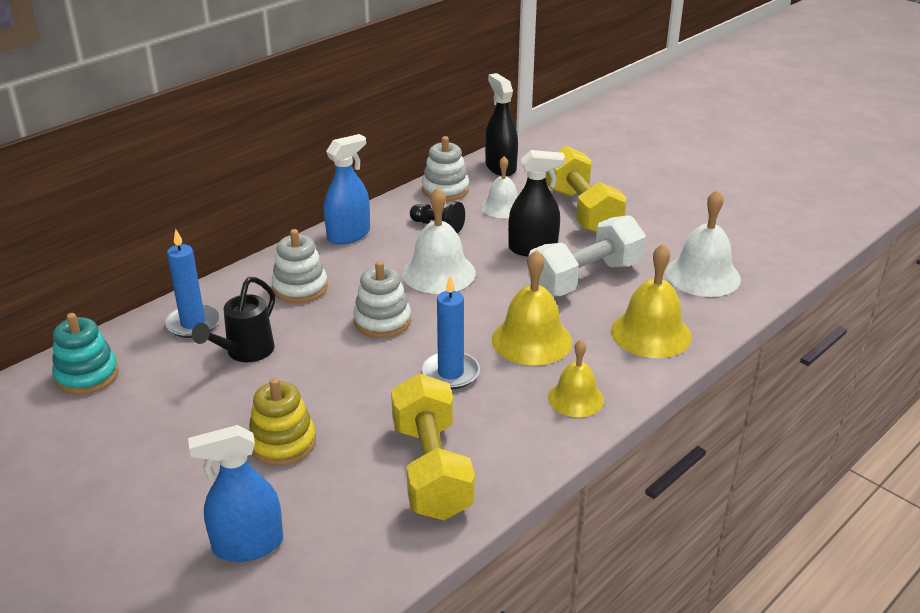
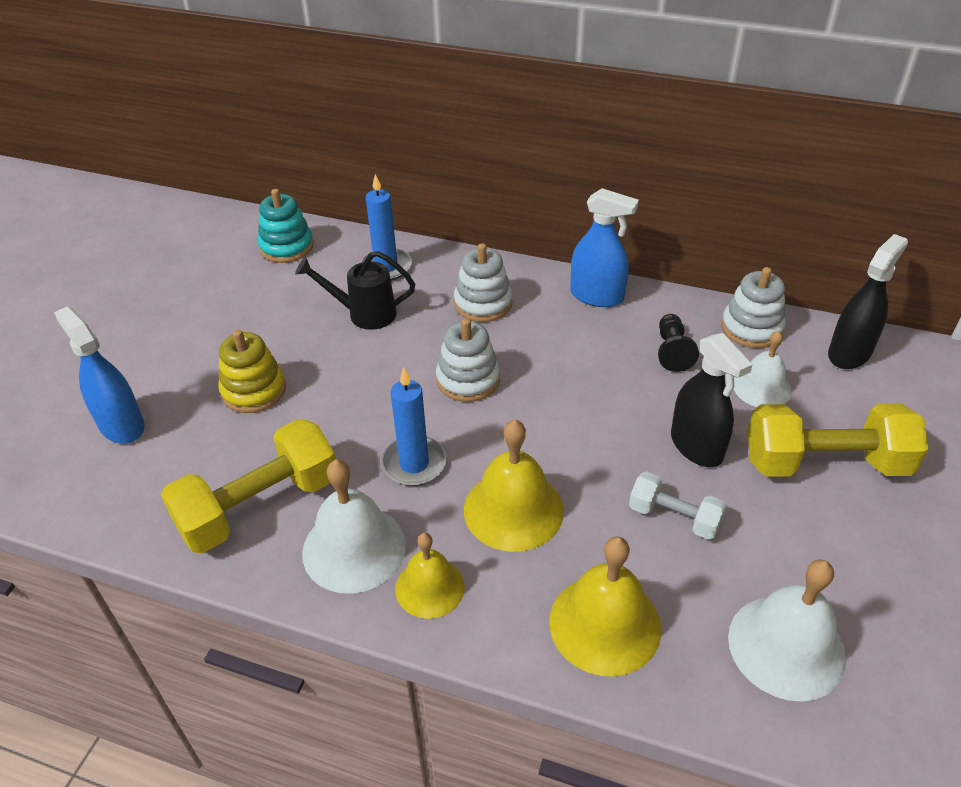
camera: 65 degrees right, 10 degrees up
(438, 273) = (583, 386): white bell -> white bell (354, 548)
(582, 211) = (825, 463): yellow dumbbell -> yellow dumbbell turned 45 degrees clockwise
(585, 278) = (674, 517): white dumbbell -> white dumbbell, size x0.55

